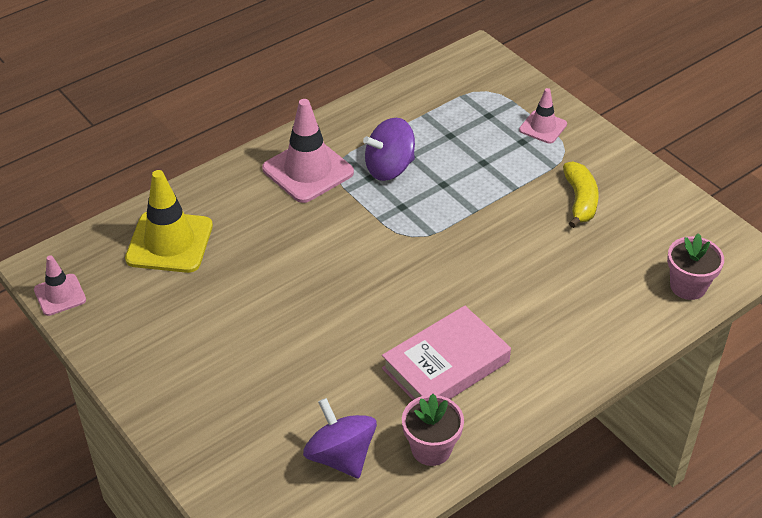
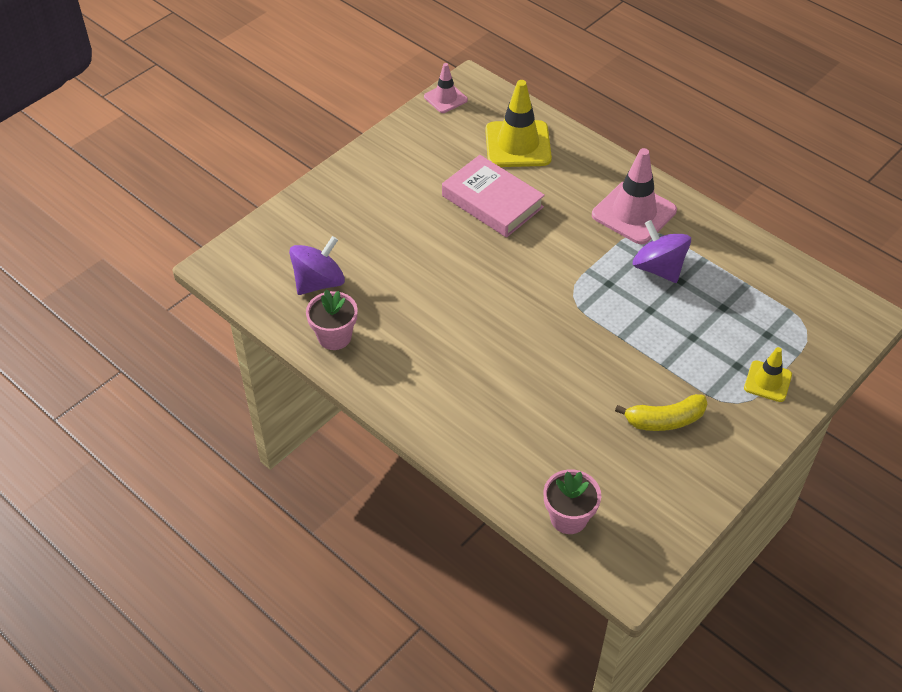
camera: 80 degrees right, 5 degrees up
(445, 365) = (424, 336): pink book -> pink book (492, 201)
(543, 127) = (767, 381): pink traffic cone -> yellow traffic cone

